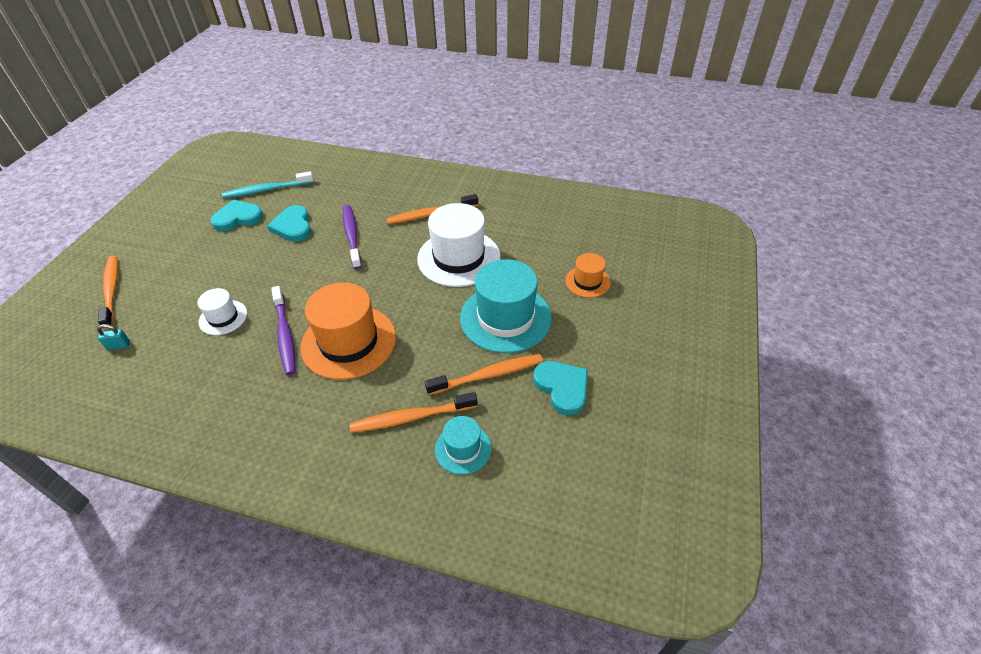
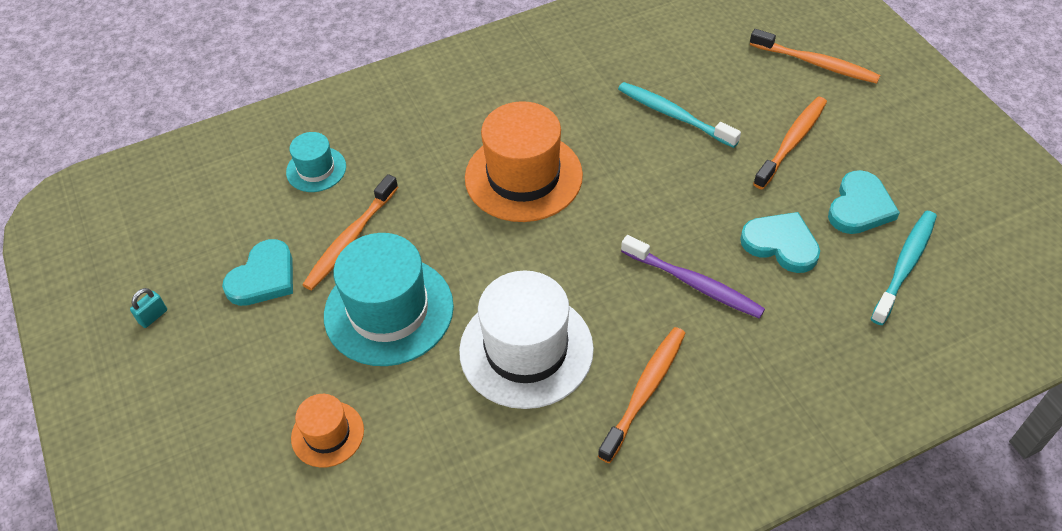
camera: 140 degrees right, 5 degrees up
(119, 345) = (717, 41): turquoise padlock -> turquoise padlock (153, 316)
(223, 317) = (674, 115): white hat -> turquoise toothbrush
(285, 335) = (592, 142): purple toothbrush -> none
(411, 417) = (386, 161): orange toothbrush -> orange toothbrush (792, 142)
(562, 387) = (263, 277): turquoise heart -> turquoise heart turned 75 degrees counterclockwise

